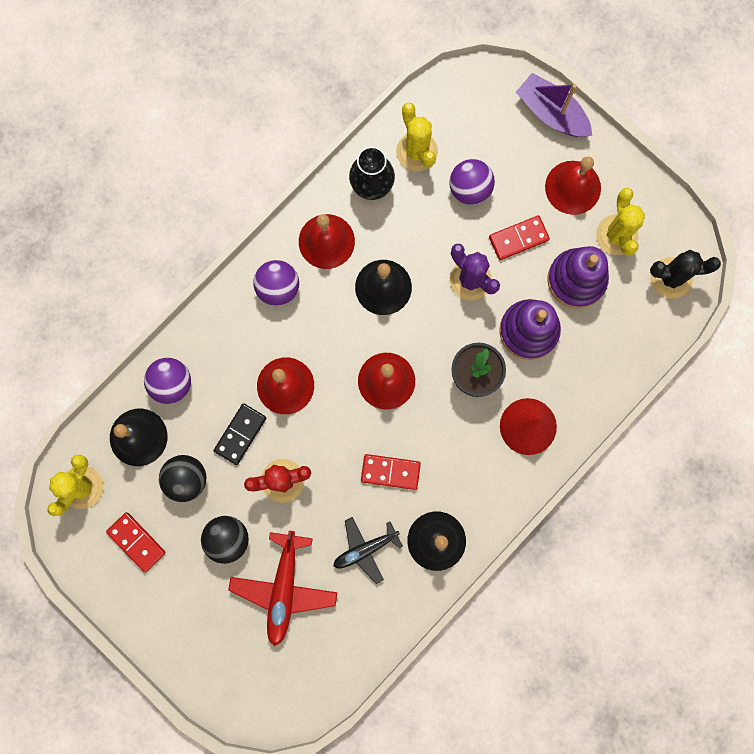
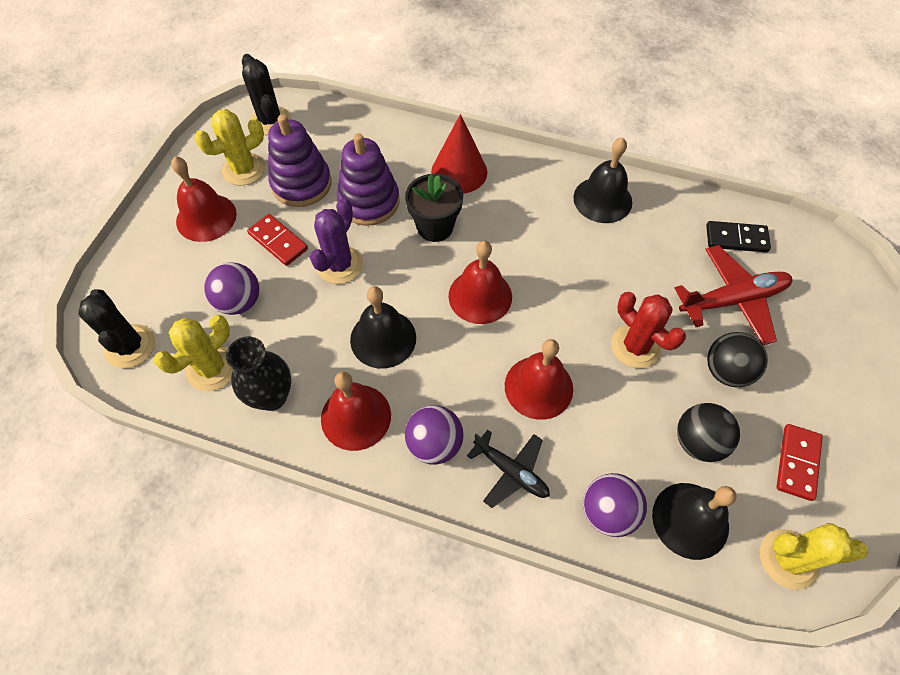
camera: 115 degrees left, 20 degrees down
(240, 434) = (616, 409): black domino -> black domino (736, 239)
(365, 549) = (649, 249): black plane -> black plane (511, 471)
(390, 472) = (565, 258): red domino -> none
(465, 98) = (130, 346): none -> black cactus
(551, 113) = (128, 262): purple boat -> none

